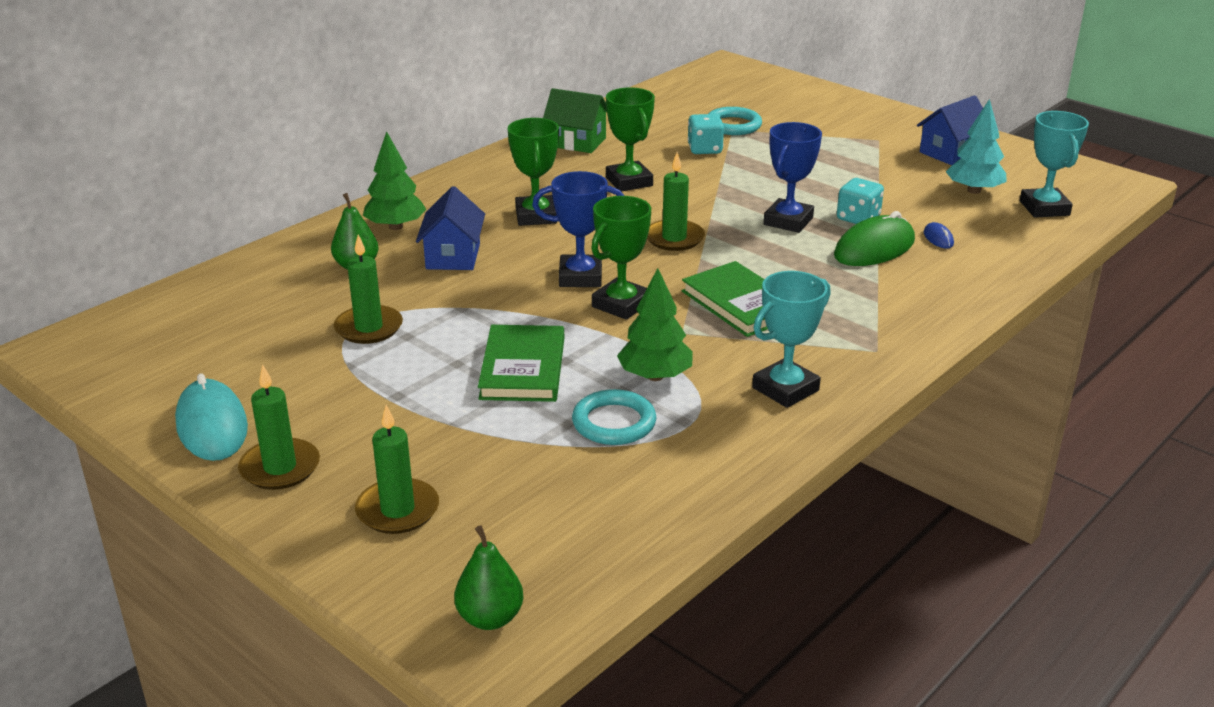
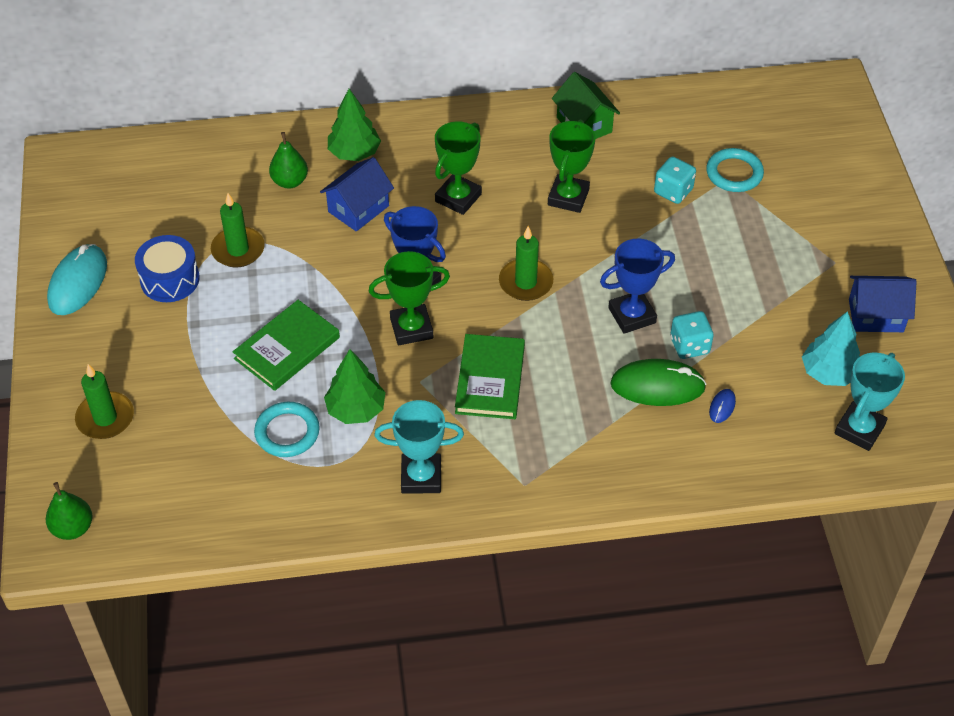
camera: 40 degrees right, 20 degrees up
(280, 468) = (80, 342): green candle -> none
(322, 378) = (170, 279): none -> blue drum

